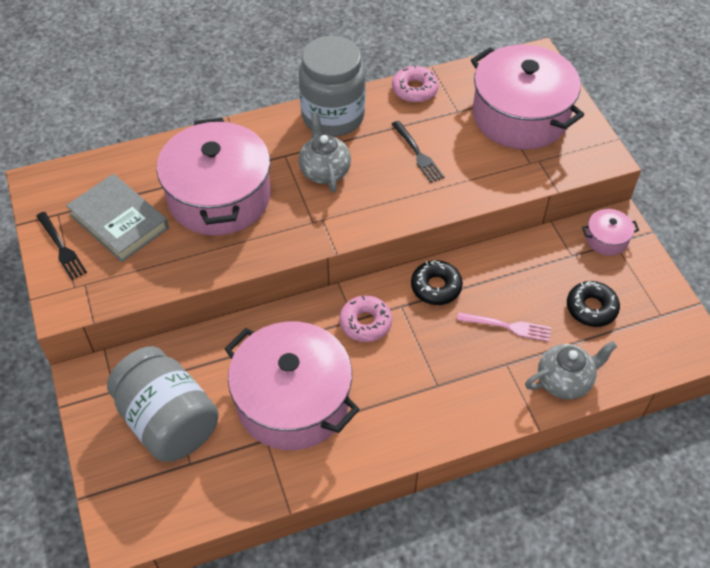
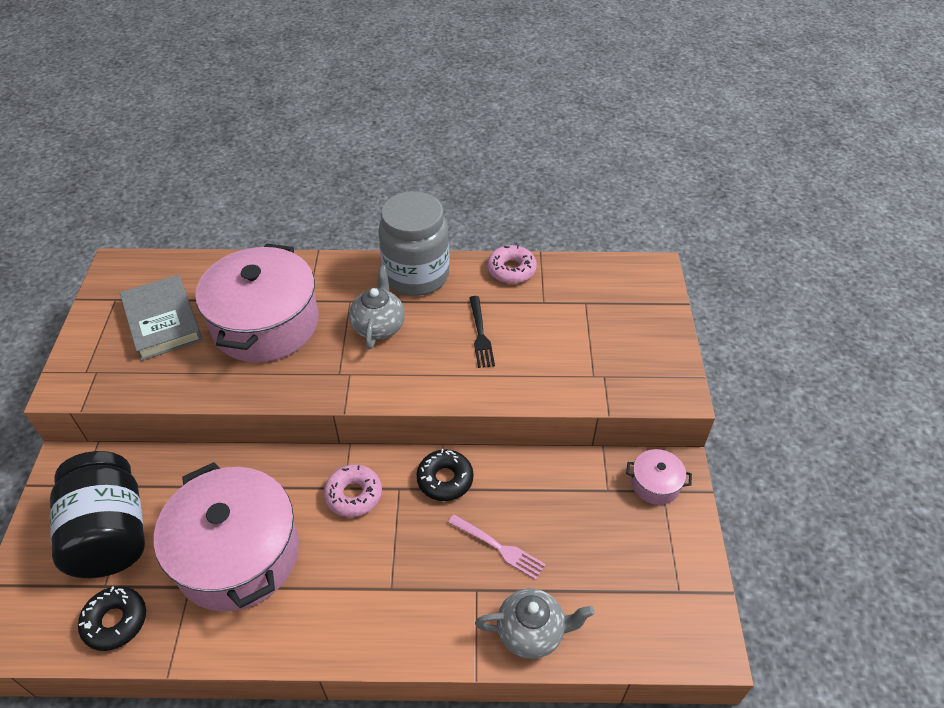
camera: 20 degrees right, 5 degrees down
(61, 247) = (98, 331): black fork -> none
(168, 421) = (110, 534): grey jar -> black jar
(520, 116) = (607, 324): pink pot -> none
(591, 308) = (602, 557): black donut -> black donut (115, 621)

